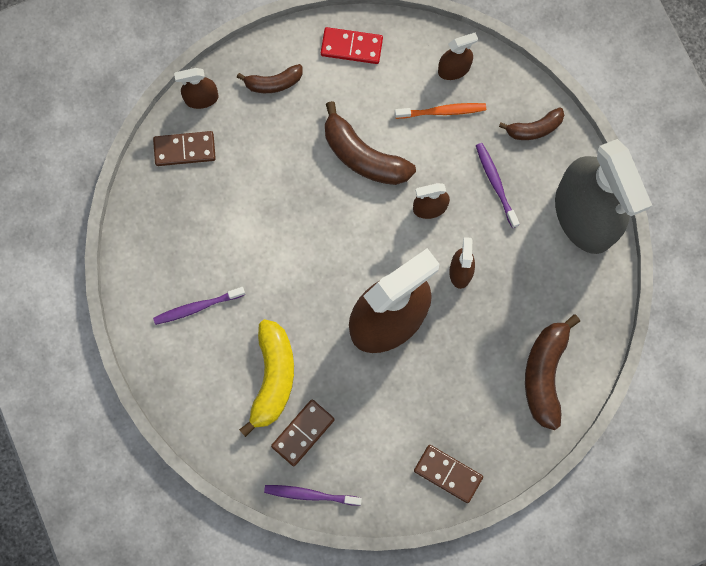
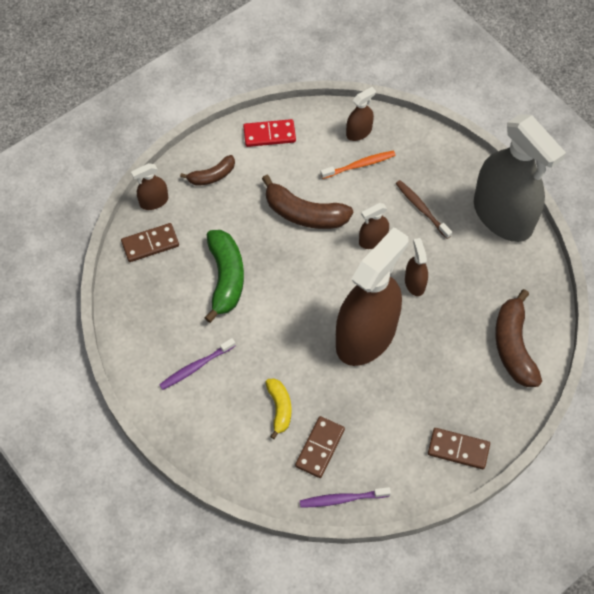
camera: 15 degrees left, 15 degrees down
(256, 212) = (226, 278): none -> green banana
(273, 378) = (279, 408): yellow banana -> yellow banana, size x0.59
(495, 183) = (421, 208): purple toothbrush -> brown toothbrush
(534, 128) = (439, 160): brown banana -> none

